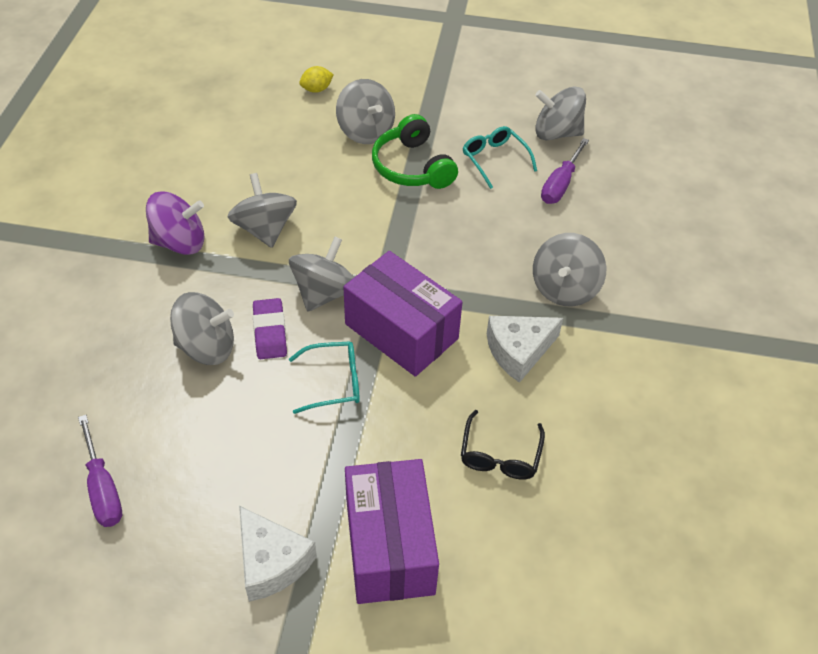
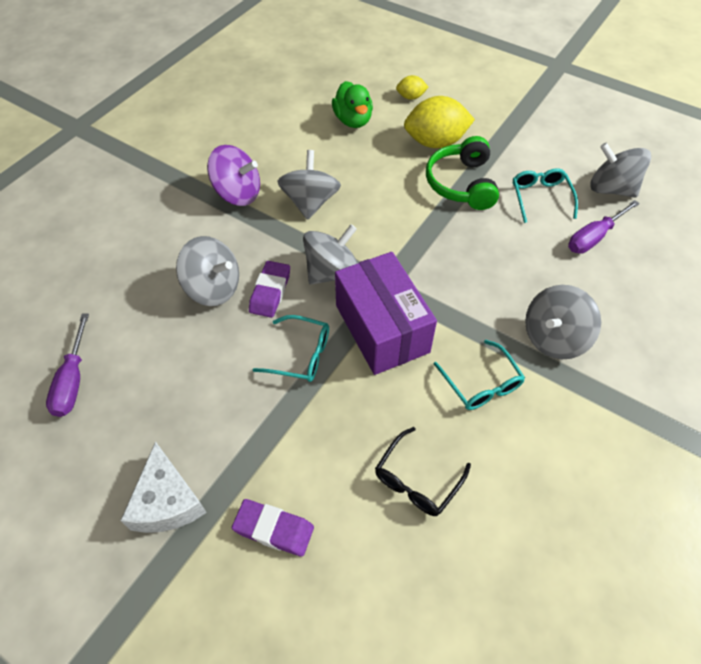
camera: 25 degrees right, 5 degrees up
(267, 130) = (353, 120): none -> green duck
(365, 131) = (435, 142): grey spinning top -> yellow lemon
(389, 546) = (274, 529): purple box -> purple eraser
(518, 351) = (481, 384): white cheese -> turquoise glasses

